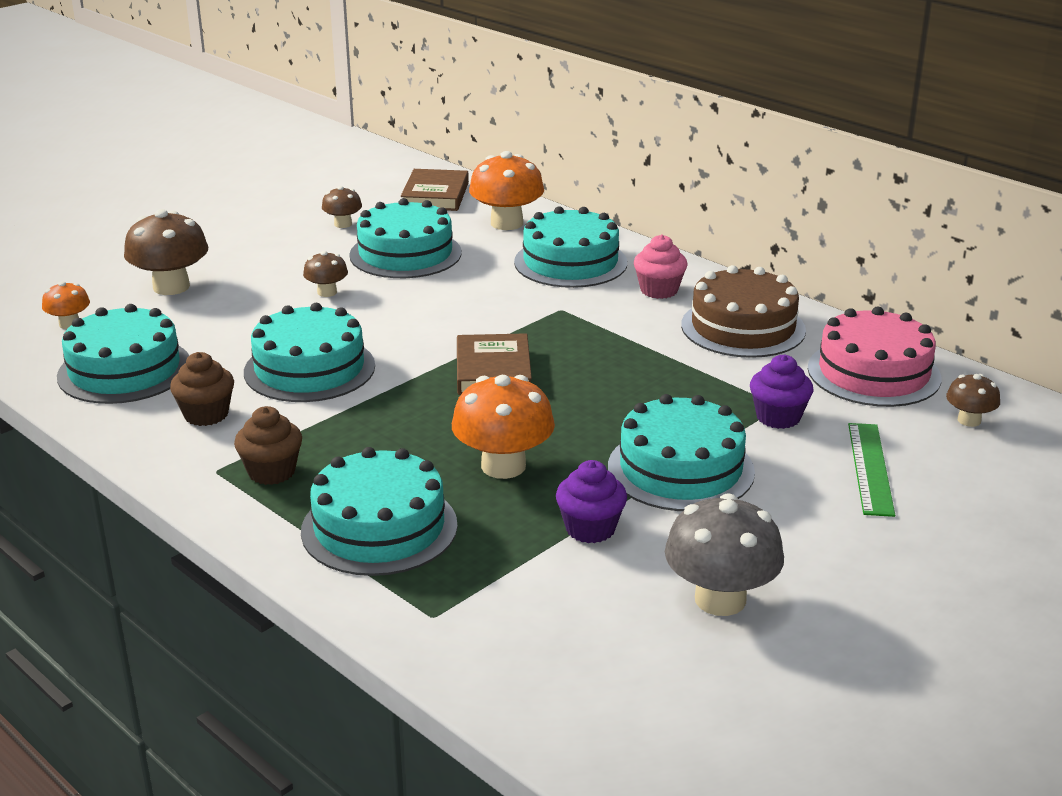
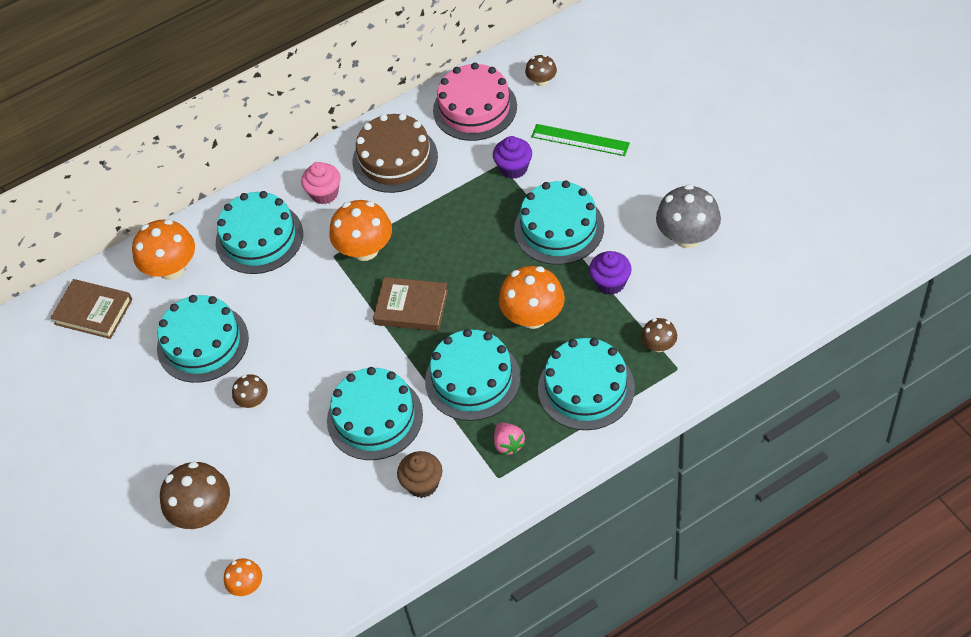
camera: 70 degrees left, 25 degrees up
(124, 370) = (339, 540): turquoise cake -> turquoise cake (472, 379)
(271, 472) = (508, 444): brown cupcake -> pink strawberry
(343, 224) = (126, 383): brown mushroom -> brown mushroom (659, 345)
(578, 328) = (365, 249): none -> orange mushroom

